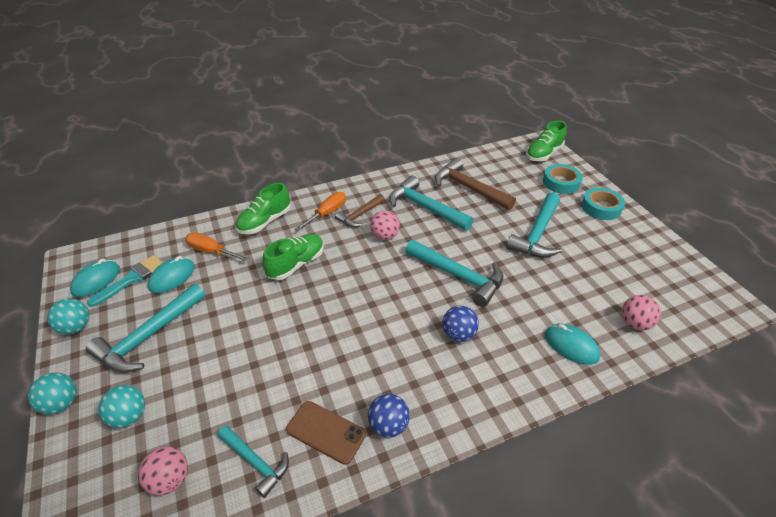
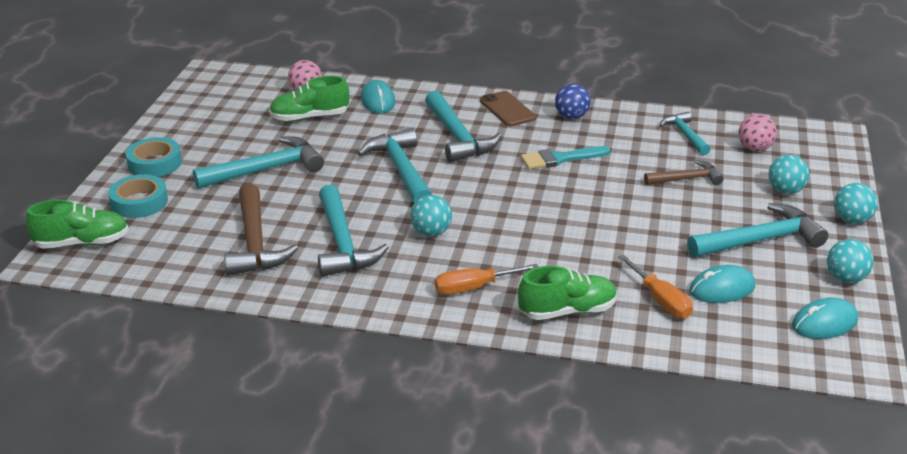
camera: 145 degrees left, 10 degrees down
(132, 279) = (775, 307): turquoise brush -> turquoise brush (560, 159)
(296, 264) = (562, 245): green shoe -> green shoe (309, 117)
(326, 432) = (622, 130): brown phone -> brown phone (507, 109)
(360, 215) = (434, 268): brown hammer -> brown hammer (686, 179)
(385, 236) = (431, 232): pink ball -> turquoise ball
(458, 334) = (458, 137): blue ball -> turquoise hammer

